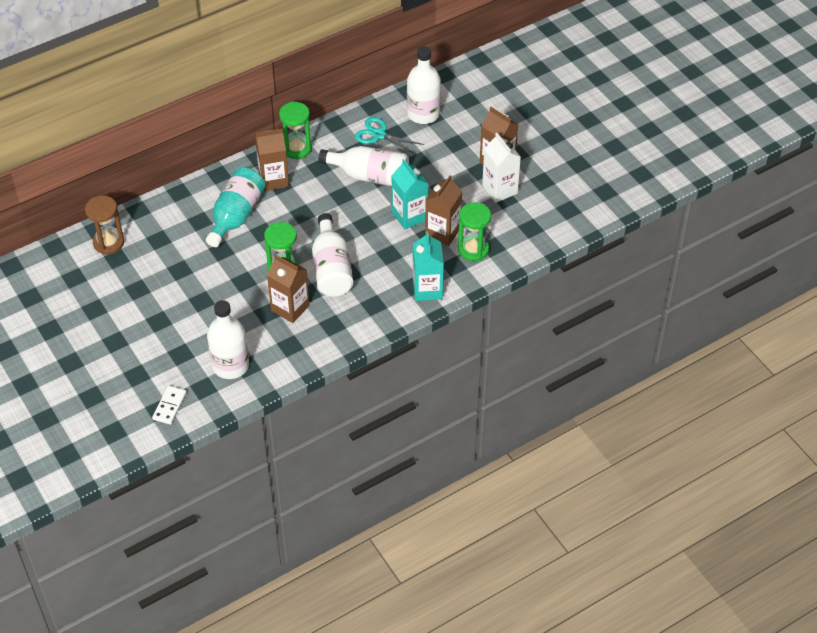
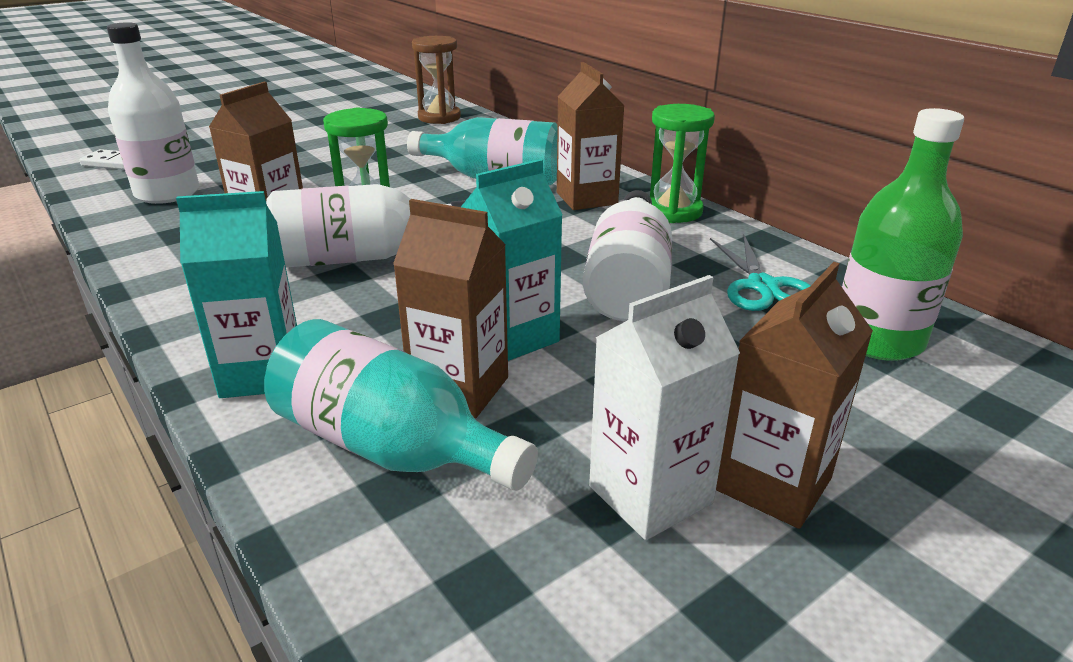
camera: 85 degrees right, 20 degrees down
(379, 135) = (762, 286): turquoise scissors -> turquoise scissors turned 150 degrees clockwise
(423, 114) = (877, 339): white bottle -> green bottle
(473, 249) = (390, 447): green hourglass -> turquoise bottle

